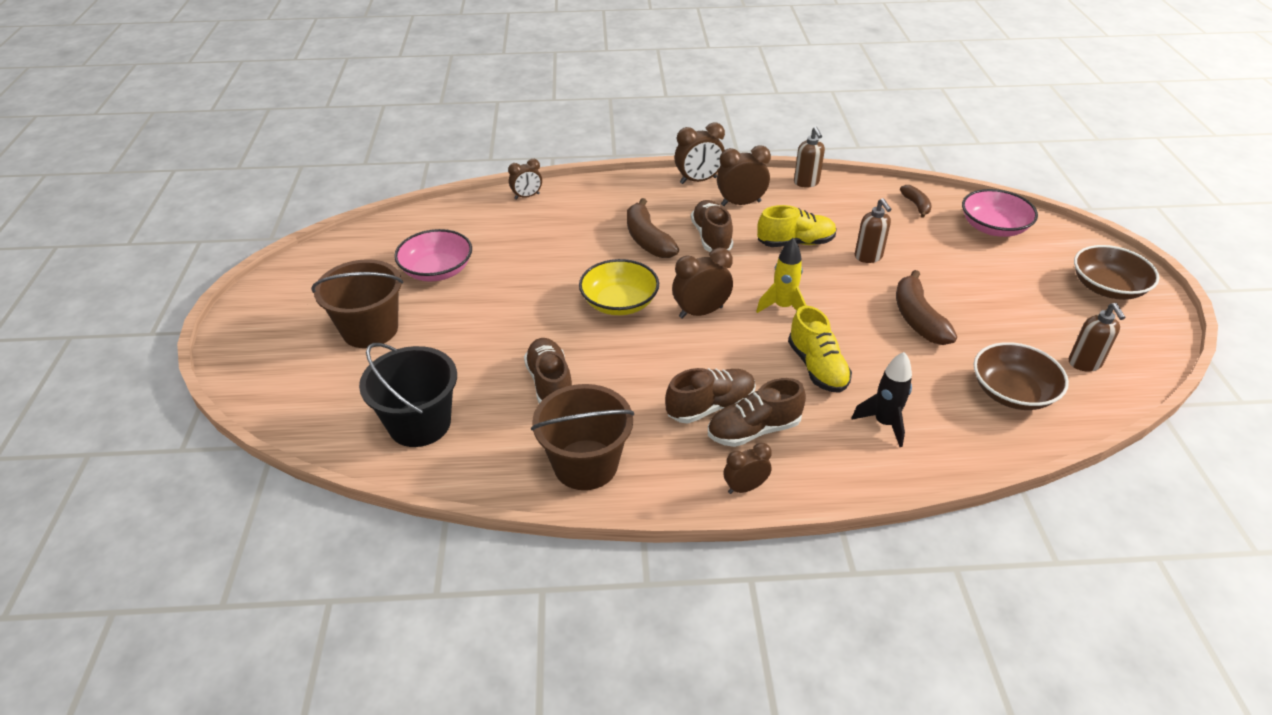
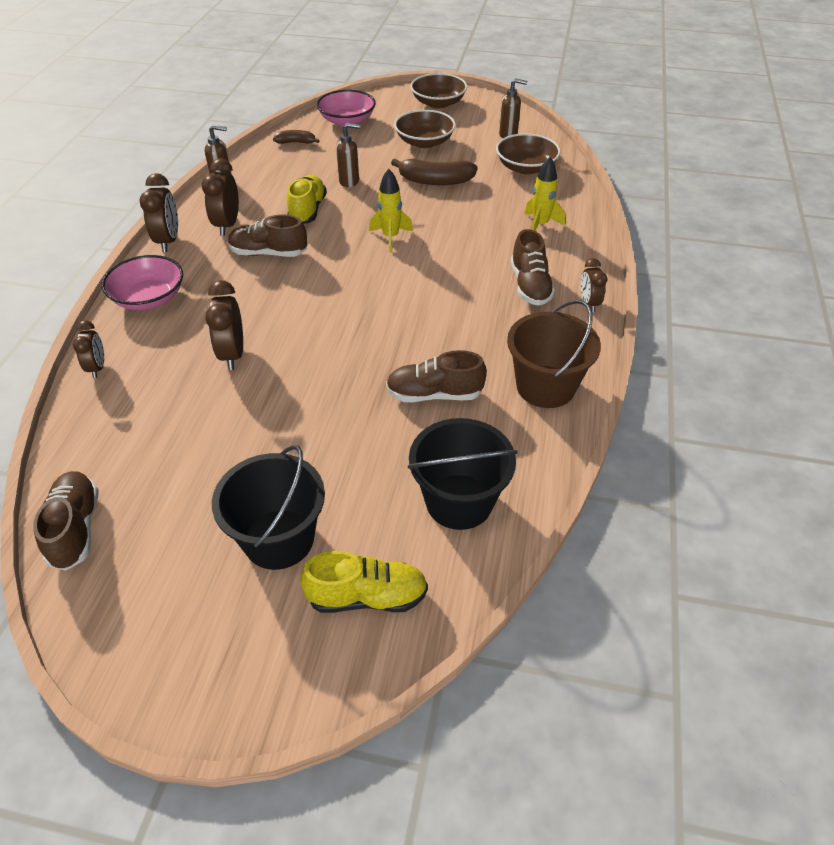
camera: 75 degrees left, 5 degrees up
(370, 329) = (279, 539): brown bucket -> black bucket
(437, 270) = (196, 465): pink bowl -> pink bowl (149, 298)
(619, 302) = (335, 329): yellow bowl -> none
(647, 239) = (245, 292): brown banana -> none
(701, 312) = (375, 282): brown clock -> brown clock (232, 354)
(710, 406) = (496, 302): brown shoe -> brown shoe (75, 528)
(817, 367) = (470, 239): yellow shoe -> yellow shoe (367, 597)
(884, 423) = (540, 225): black rocket -> yellow rocket
(998, 294) = (424, 142): none -> brown bowl

